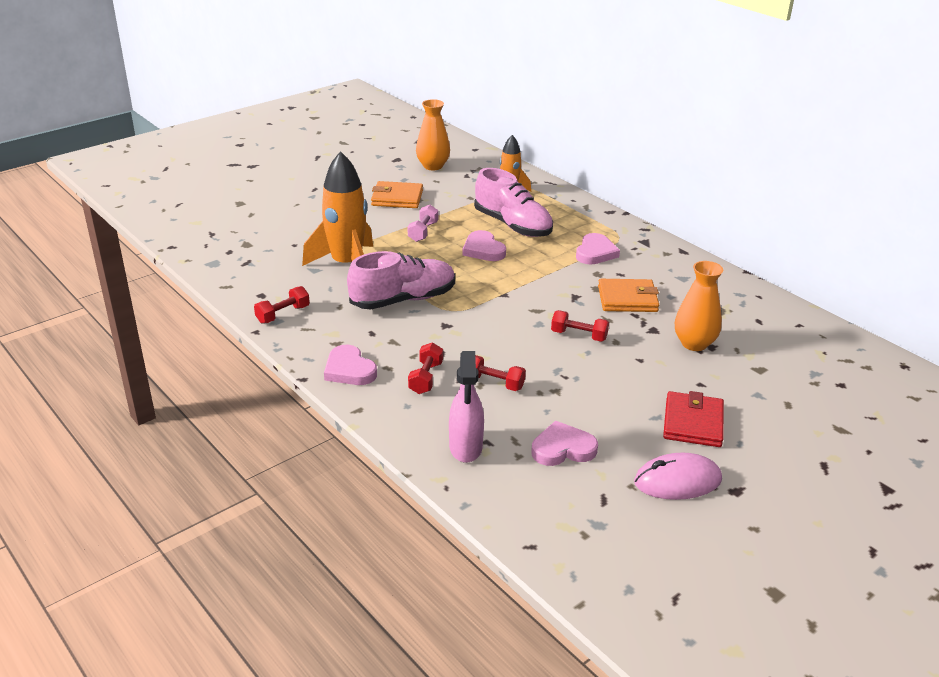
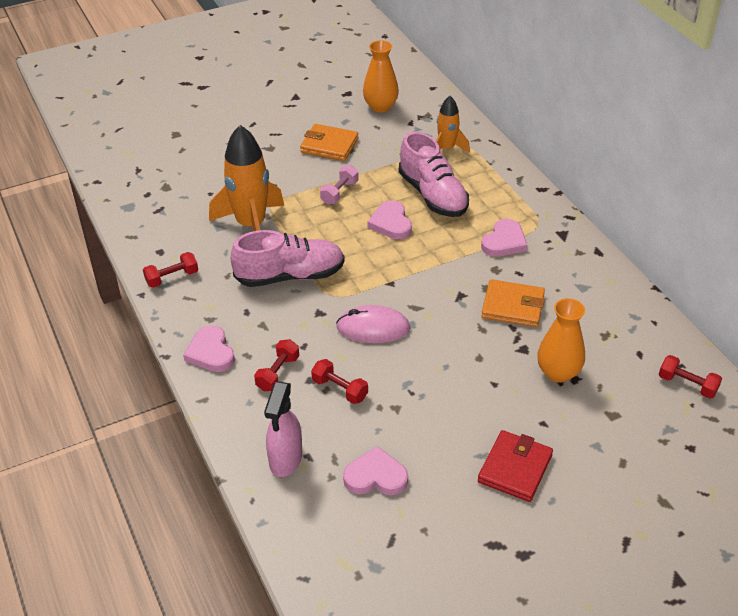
camera: 15 degrees right, 10 degrees up
(579, 335) = (444, 345): red dumbbell -> red dumbbell (687, 385)
(677, 481) = (470, 533): pink mouse -> pink mouse (373, 328)

